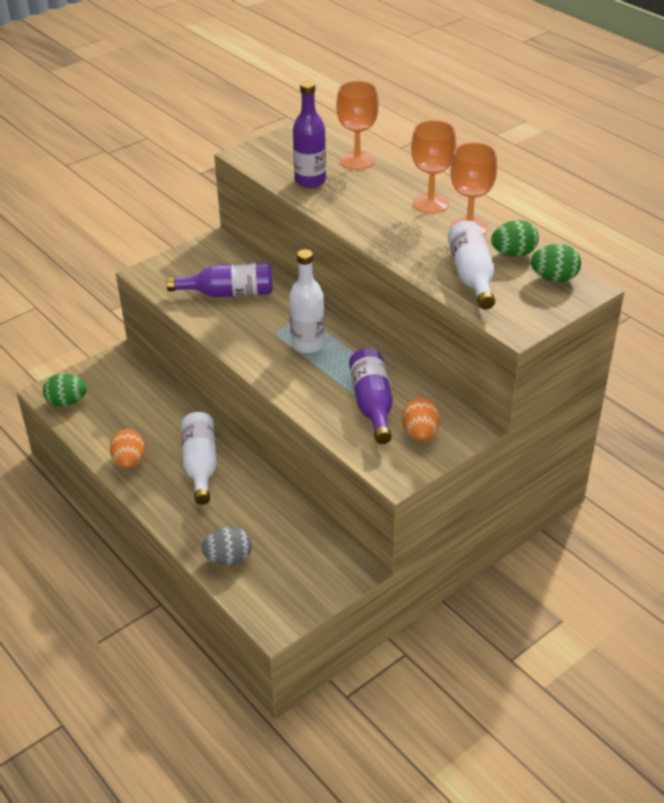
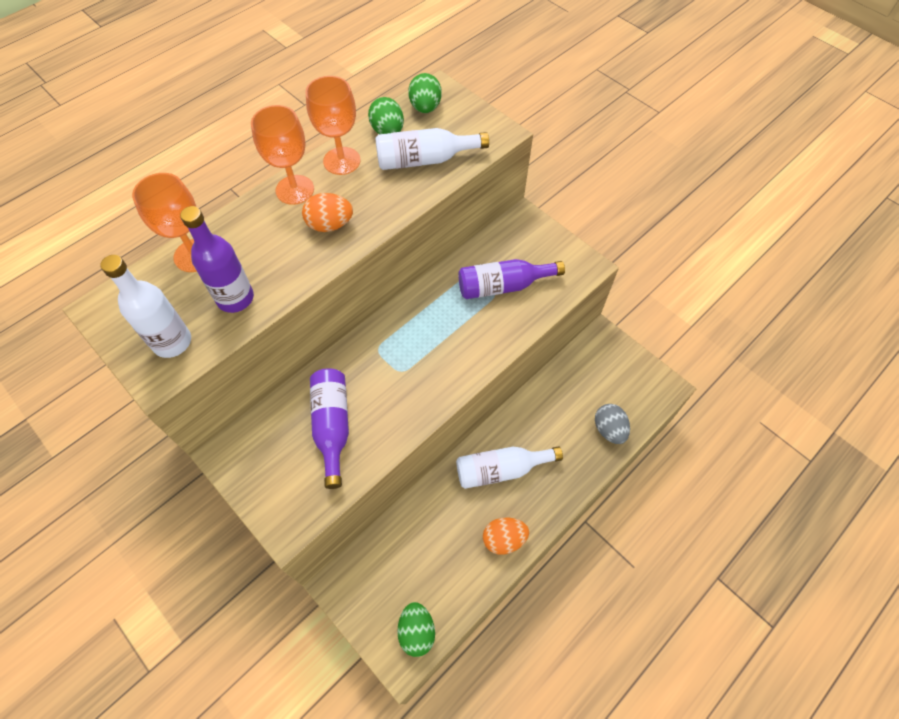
camera: 95 degrees left, 20 degrees up
(308, 344) = (421, 342): white bottle -> white bottle (172, 342)
(420, 434) = (535, 252): orange egg -> orange egg (330, 225)

